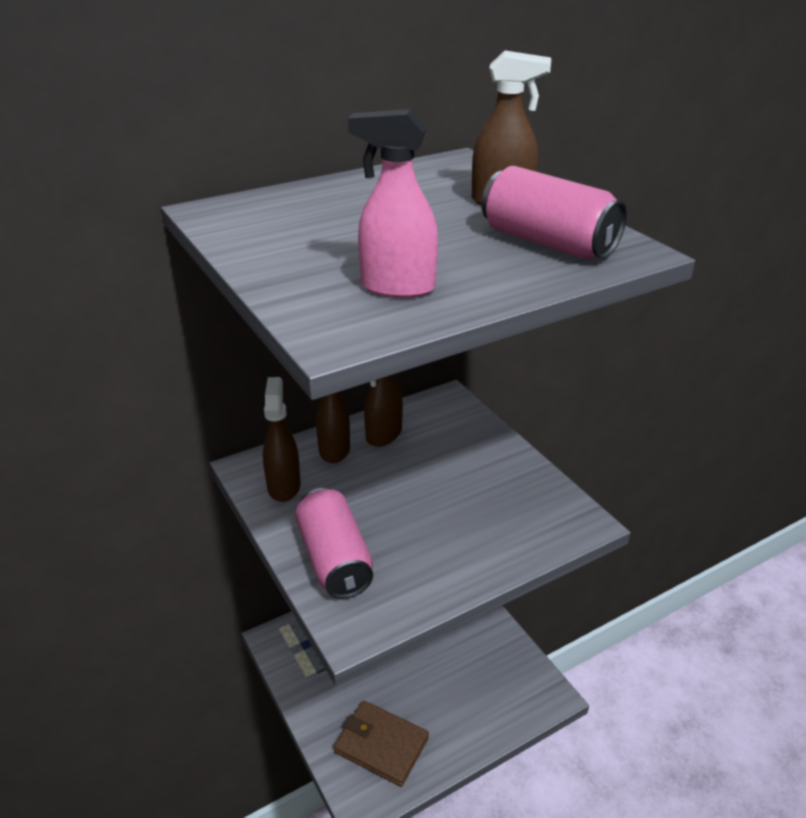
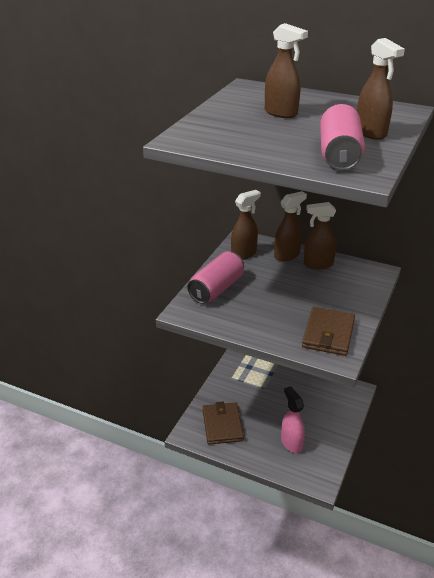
camera: 55 degrees right, 0 degrees up
(354, 226) = (281, 113): none -> brown spray bottle
(397, 287) = (235, 138): pink spray bottle -> pink spray bottle (291, 443)
(530, 506) = (328, 334): none -> brown wallet

